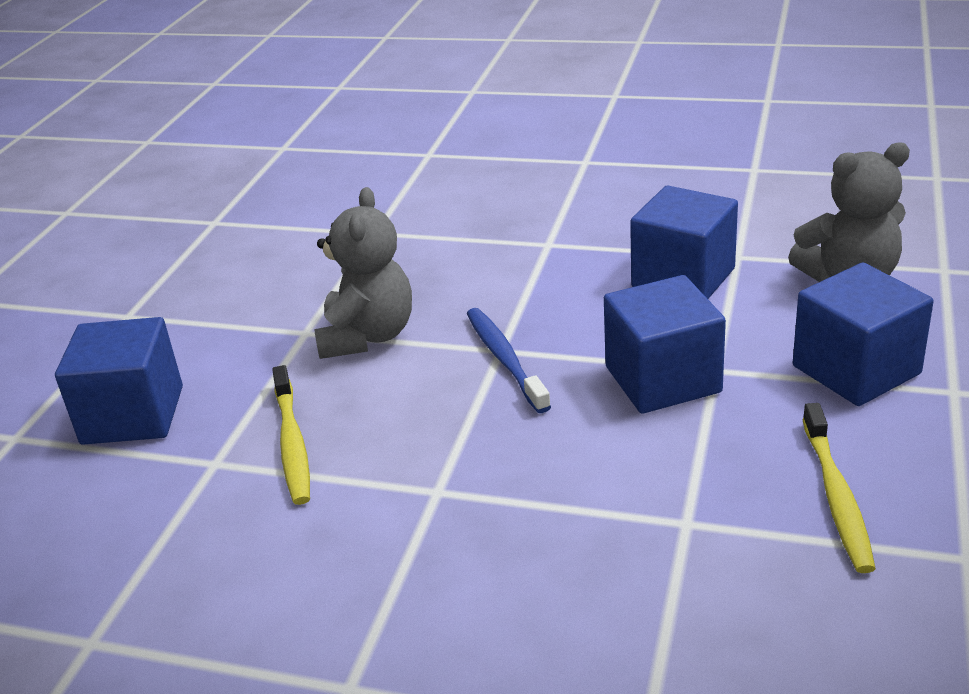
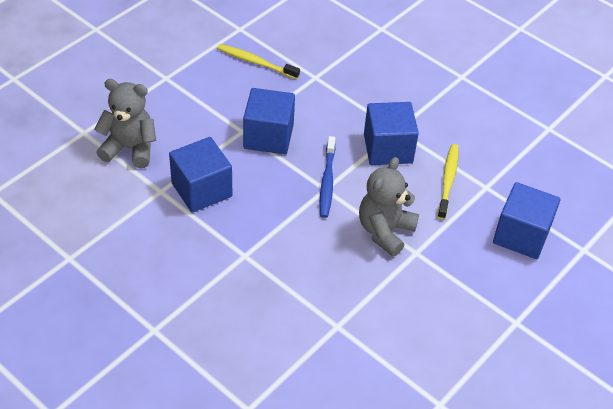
camera: 160 degrees left, 15 degrees up
(836, 496) = (256, 62): yellow toothbrush -> yellow toothbrush turned 90 degrees counterclockwise
(856, 370) = (188, 103): blue cube -> blue cube (388, 149)

